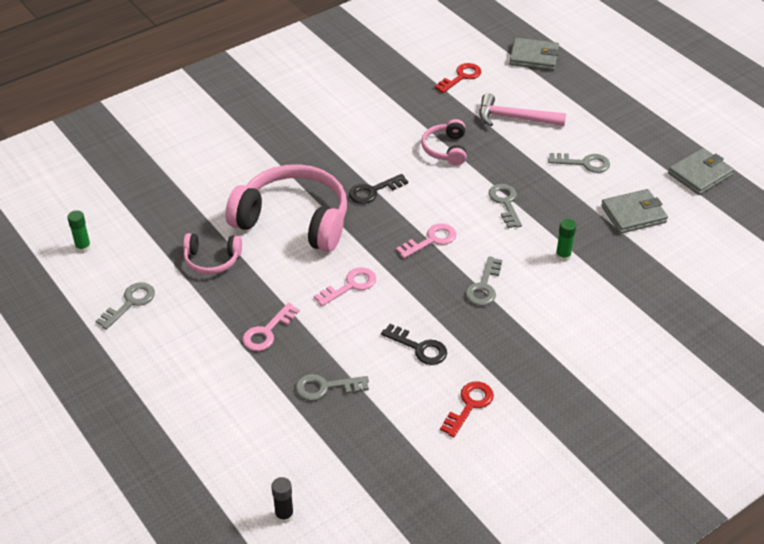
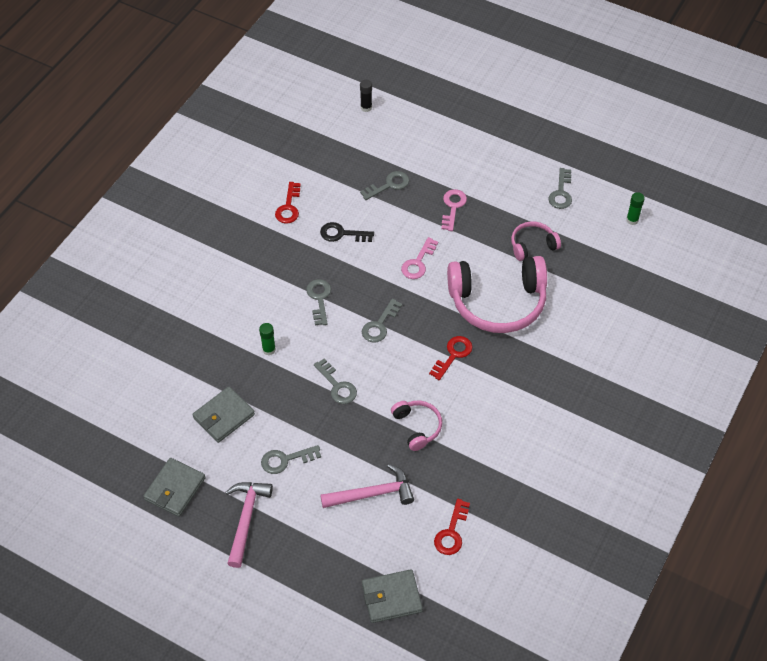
camera: 155 degrees right, 10 degrees up
(373, 191) = (453, 355): black key -> red key
(431, 240) = (380, 325): pink key -> grey key
(638, 135) = (246, 519): none -> pink hammer

